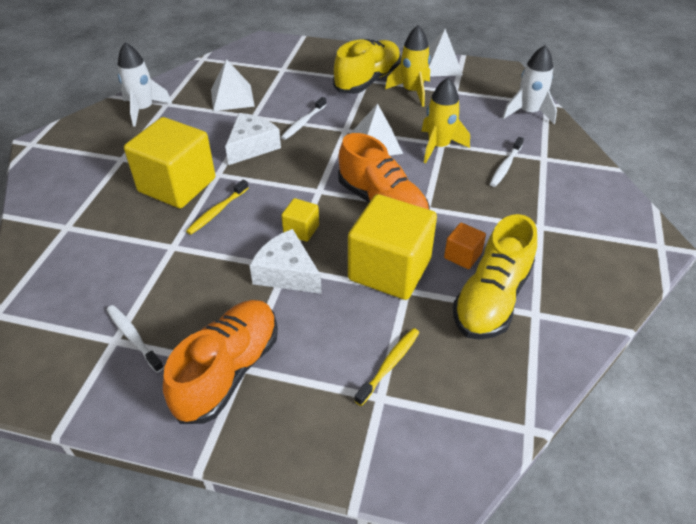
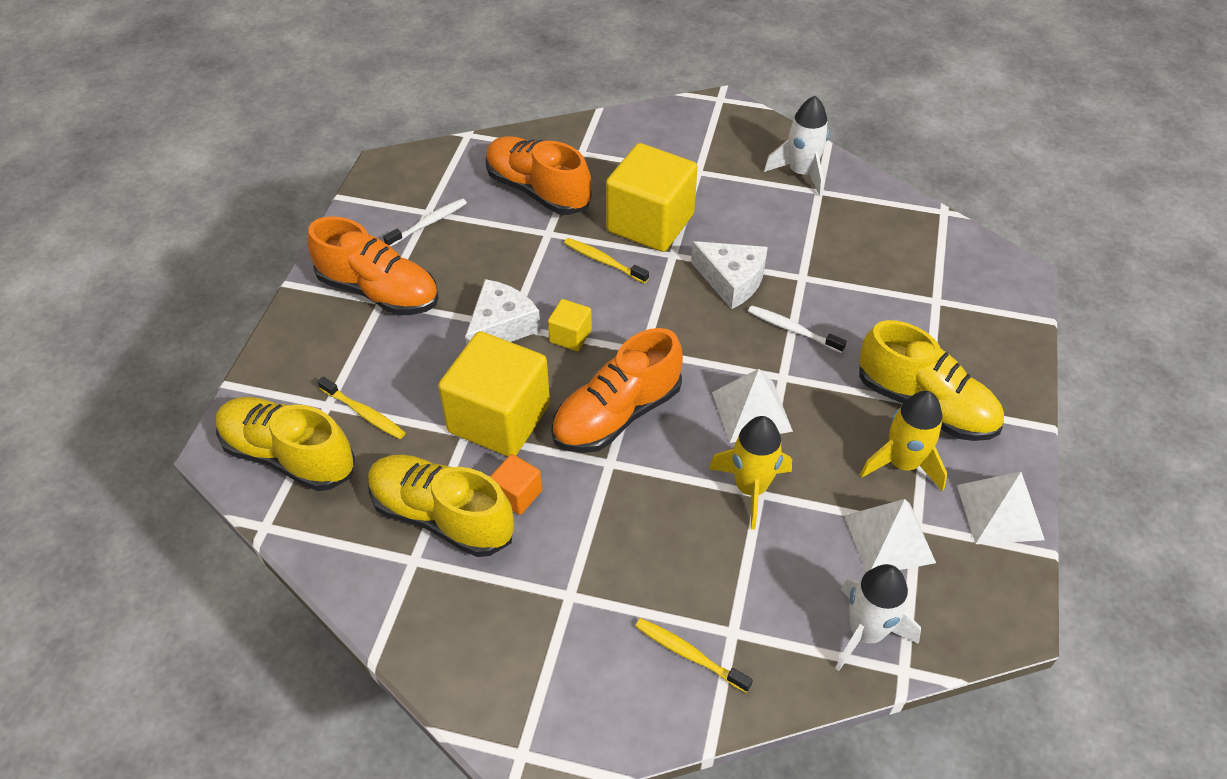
camera: 90 degrees right, 5 degrees up
(111, 255) = (538, 190): none -> orange shoe
(232, 97) = (844, 251): white pyramid -> white pyramid (889, 538)
(446, 422) = (289, 456): none -> yellow shoe
(505, 166) = (707, 572): white toothbrush -> none
(565, 175) = (689, 654): none -> yellow toothbrush

